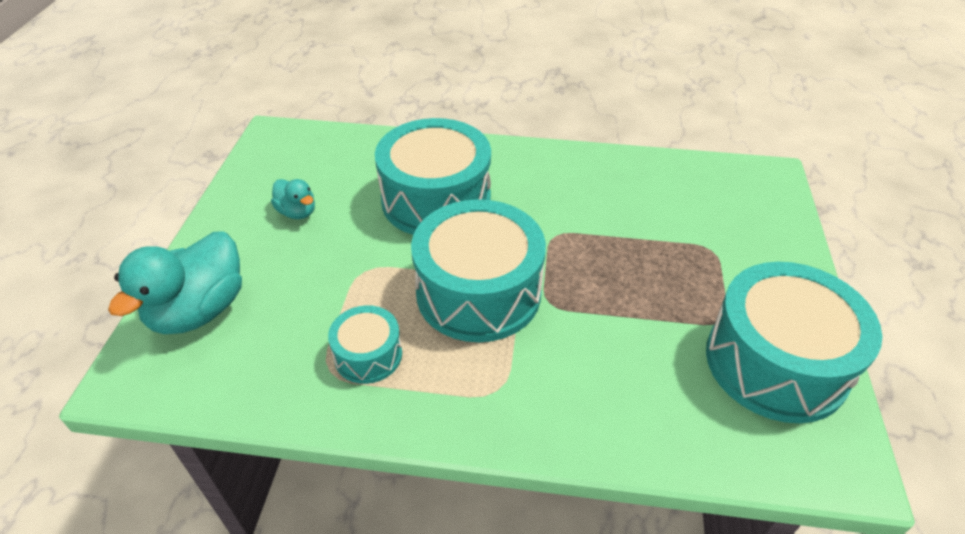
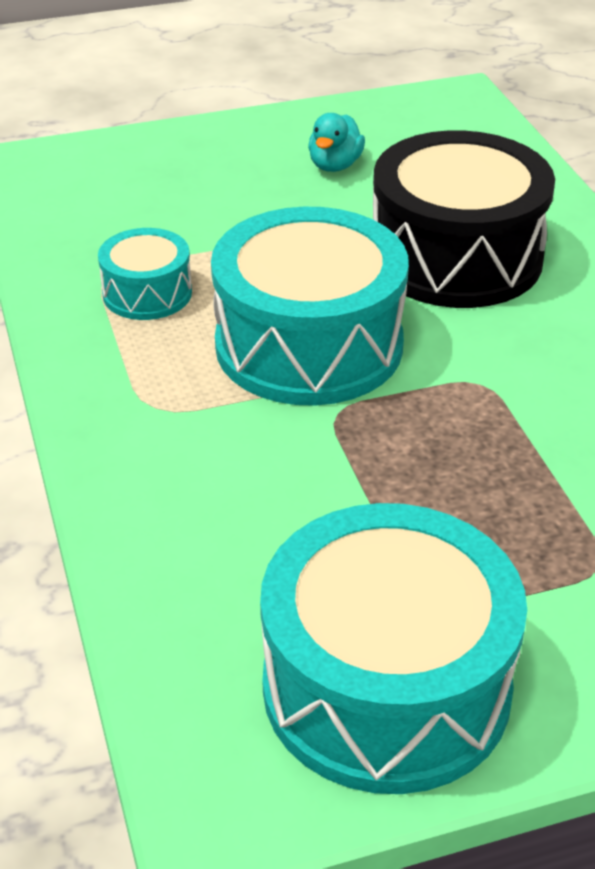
camera: 65 degrees right, 5 degrees down
(199, 310) = (136, 164): turquoise duck -> none
(436, 199) = (456, 257): turquoise drum -> black drum

